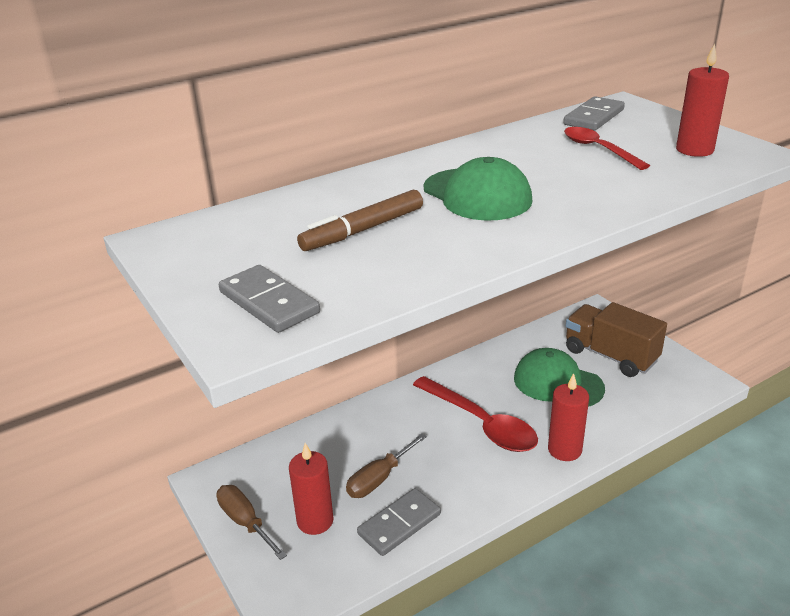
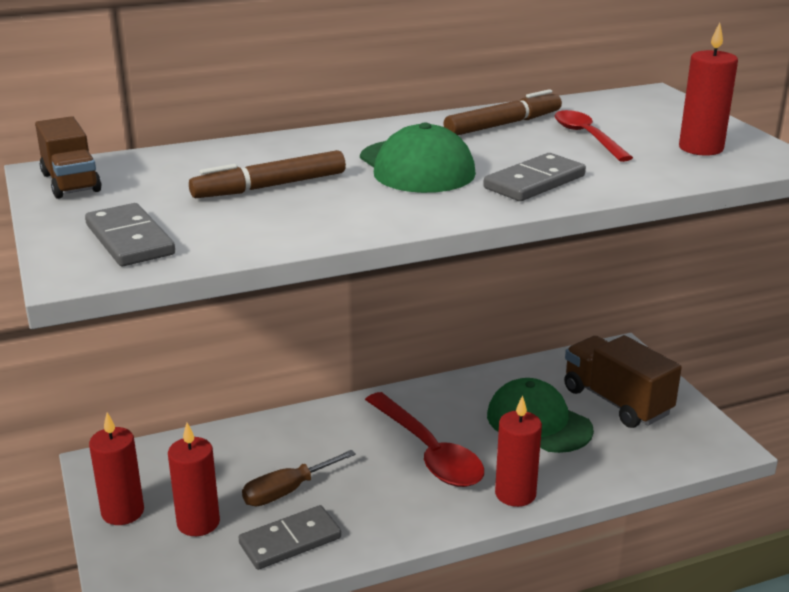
camera: 10 degrees right, 5 degrees down
(179, 248) = (71, 182): none -> brown truck
(245, 522) = (123, 512): brown screwdriver -> red candle
(523, 145) = (503, 125): none -> brown marker
(593, 117) = (606, 105): grey domino -> grey domino (534, 182)

